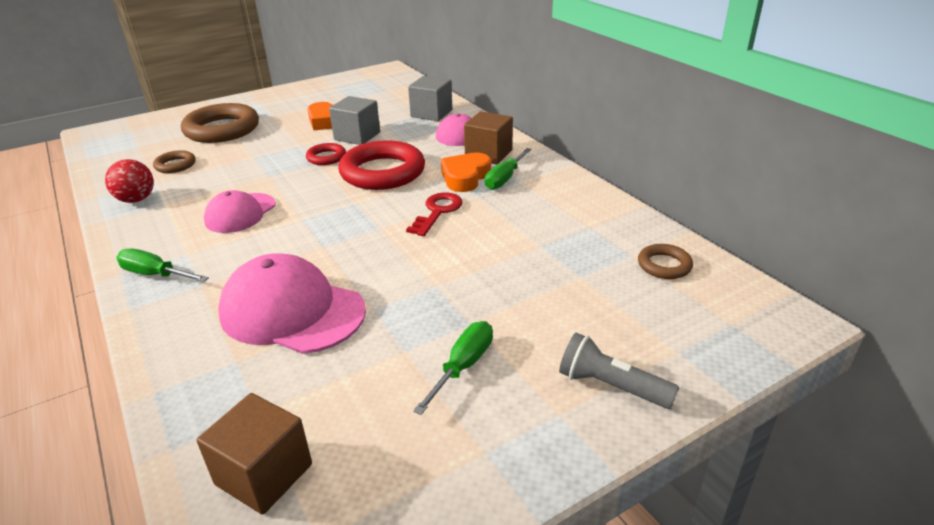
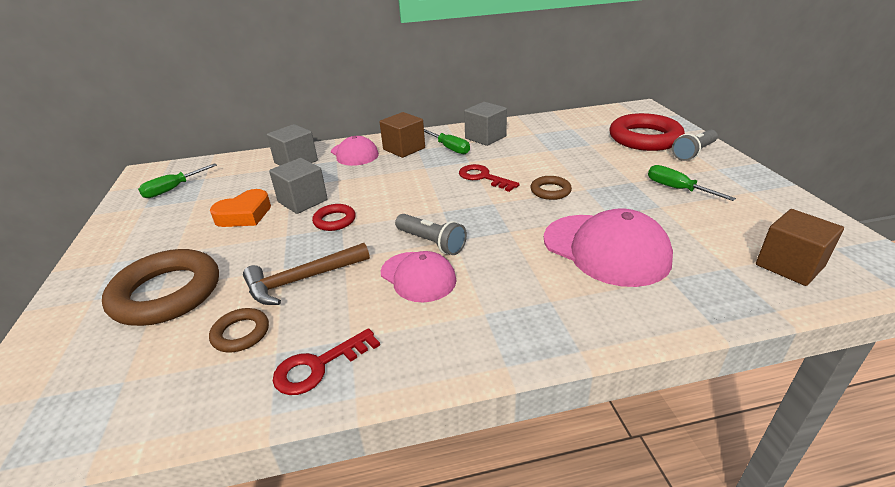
camera: 70 degrees left, 0 degrees up
(136, 200) = (318, 366): red ball -> red key
(156, 274) = (519, 334): green screwdriver -> green screwdriver (173, 189)
(236, 168) = (302, 280): none -> brown hammer
(292, 311) = (606, 249): pink cap -> pink cap turned 90 degrees counterclockwise
(295, 208) = (432, 242): none -> grey flashlight
(382, 172) = (395, 194): red ring -> red ring (644, 138)
(465, 177) = (435, 161): orange heart -> none
(551, 195) = (485, 137): none -> grey cube
(664, 265) = (586, 123): brown ring -> brown ring (550, 191)

